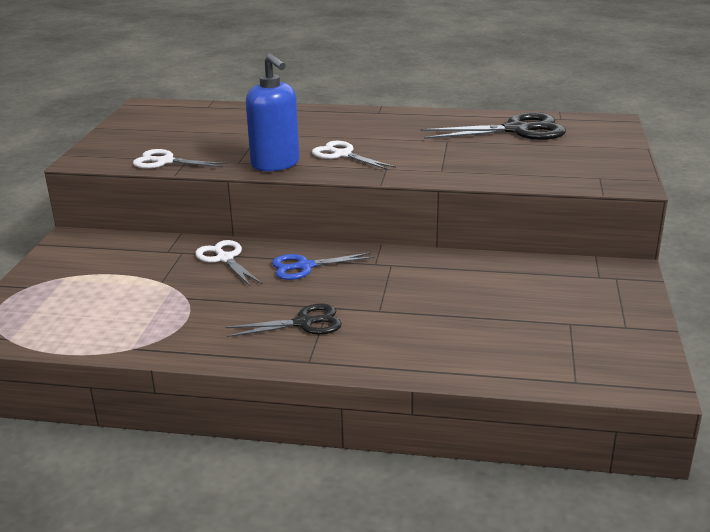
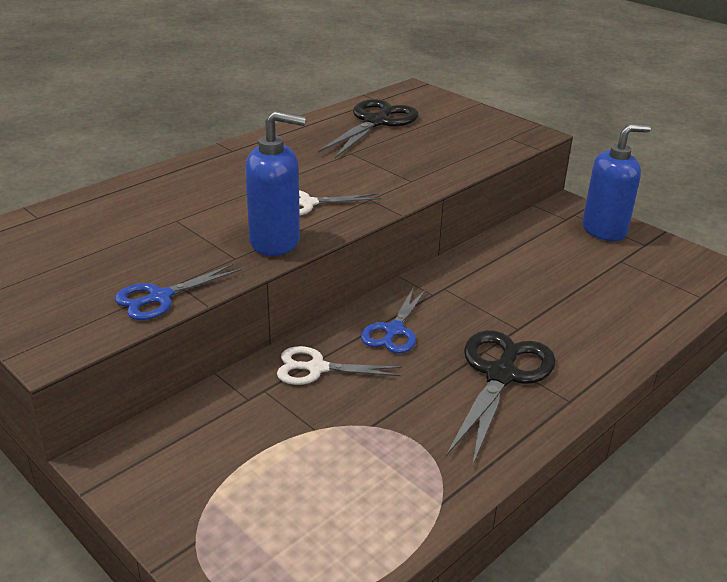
camera: 55 degrees left, 5 degrees up
(165, 162) = (160, 297): white scissors -> blue scissors
(304, 323) = (501, 375): black scissors -> black scissors, size x1.60
(613, 299) = (604, 230): none -> blue soap dispenser

